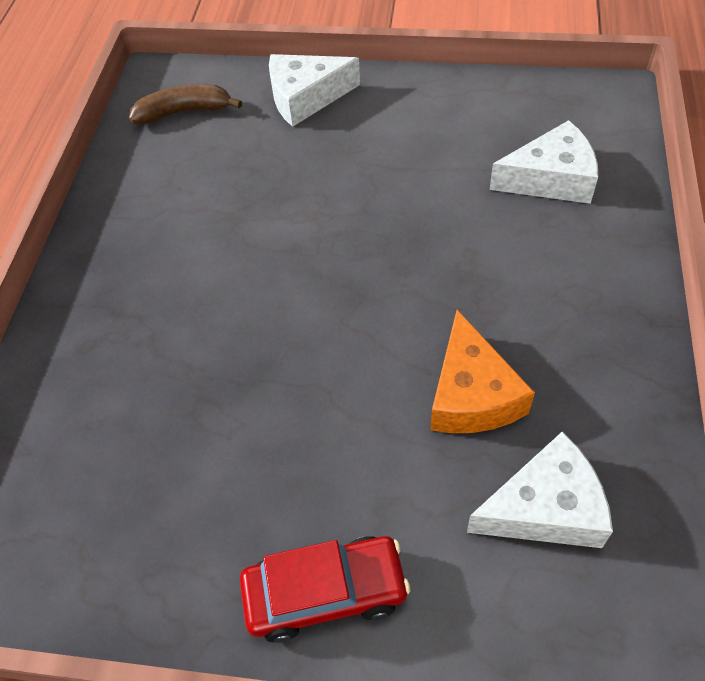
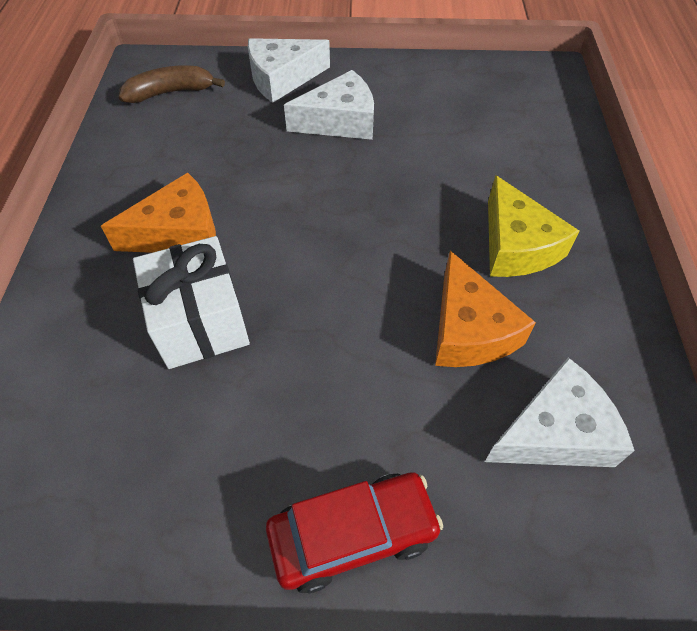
camera: 10 degrees left, 0 degrees up
(181, 273) = (179, 233): none -> orange cheese
(196, 369) = (200, 321): none -> white gift
(537, 304) = (516, 246): none -> yellow cheese
(551, 179) = (509, 139): white cheese -> white cheese (340, 121)

